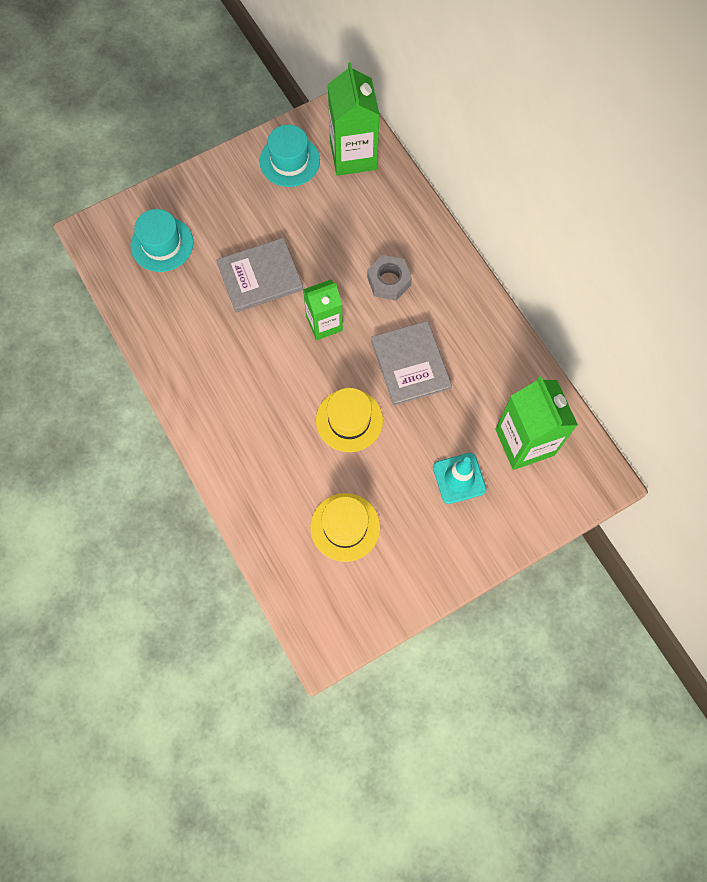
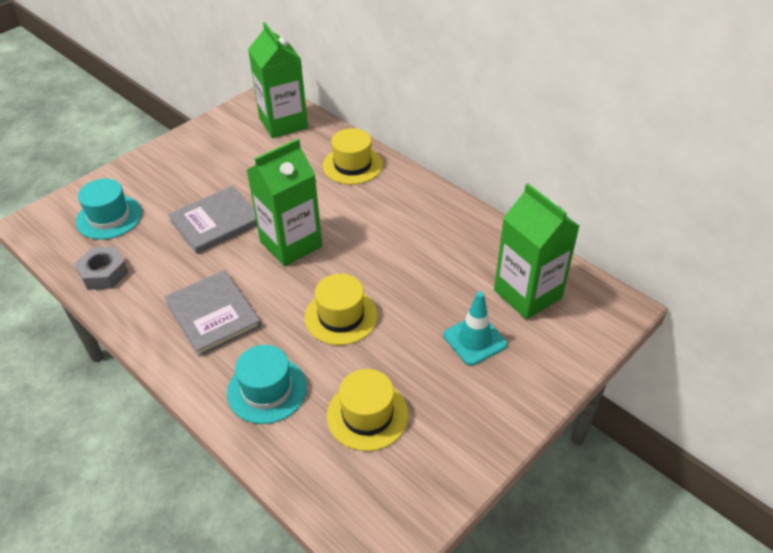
camera: 15 degrees left, 25 degrees down
(289, 161) = (225, 137): turquoise hat -> turquoise hat (267, 390)
(324, 323) = (291, 244): green carton -> green carton, size x1.54
(389, 281) = (345, 200): grey nut -> grey nut (104, 273)
(408, 235) = (352, 165): none -> yellow hat
(410, 364) = (388, 257): grey book -> grey book (213, 315)

